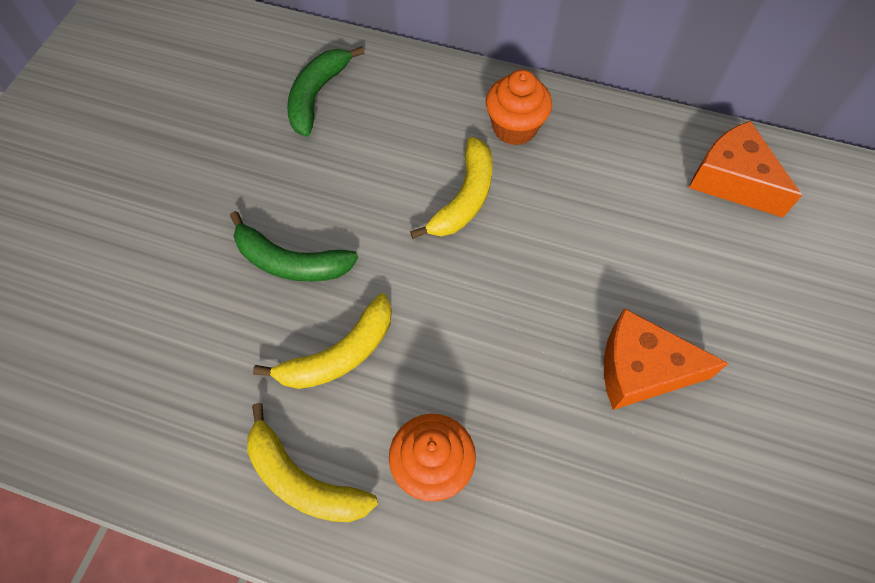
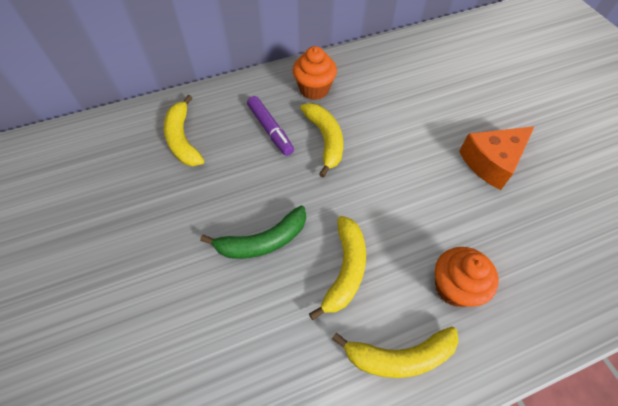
camera: 40 degrees left, 5 degrees down
(317, 96) = (183, 139): green banana -> yellow banana
(415, 145) = (270, 130): none -> purple marker
(732, 180) = (437, 53): orange cheese -> none

